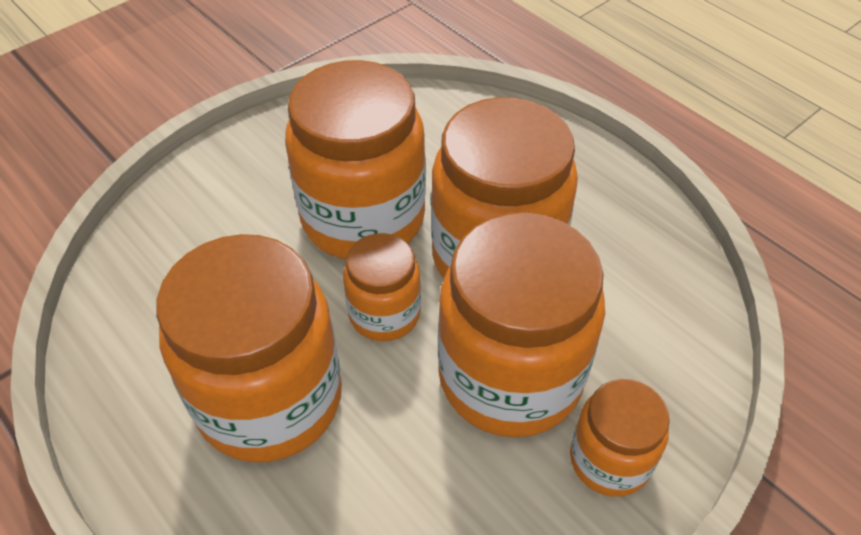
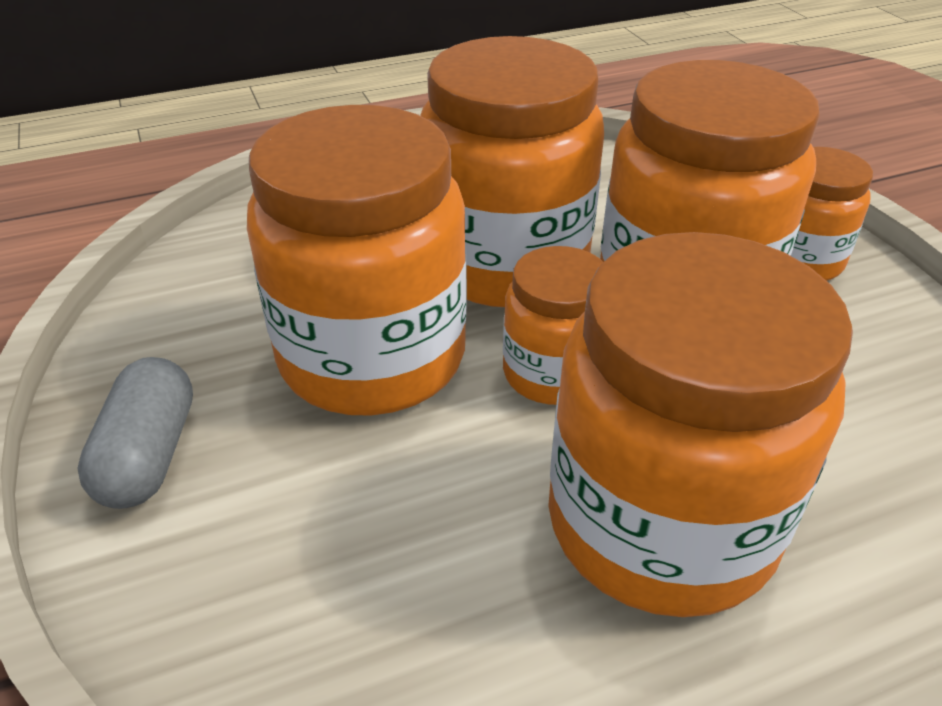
camera: 70 degrees left, 10 degrees down
(253, 157) = (149, 455): none -> grey capsule

